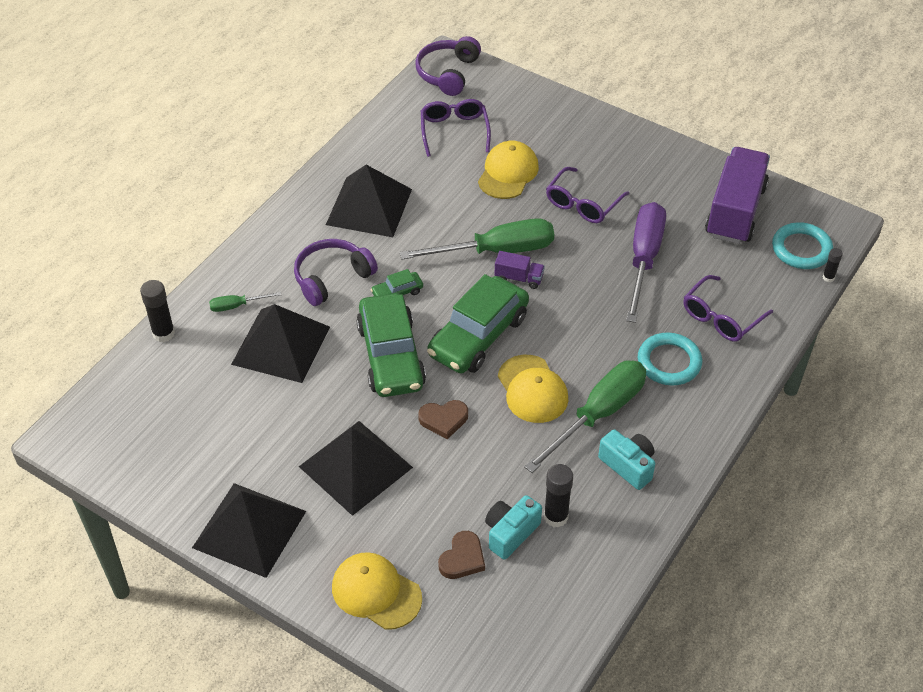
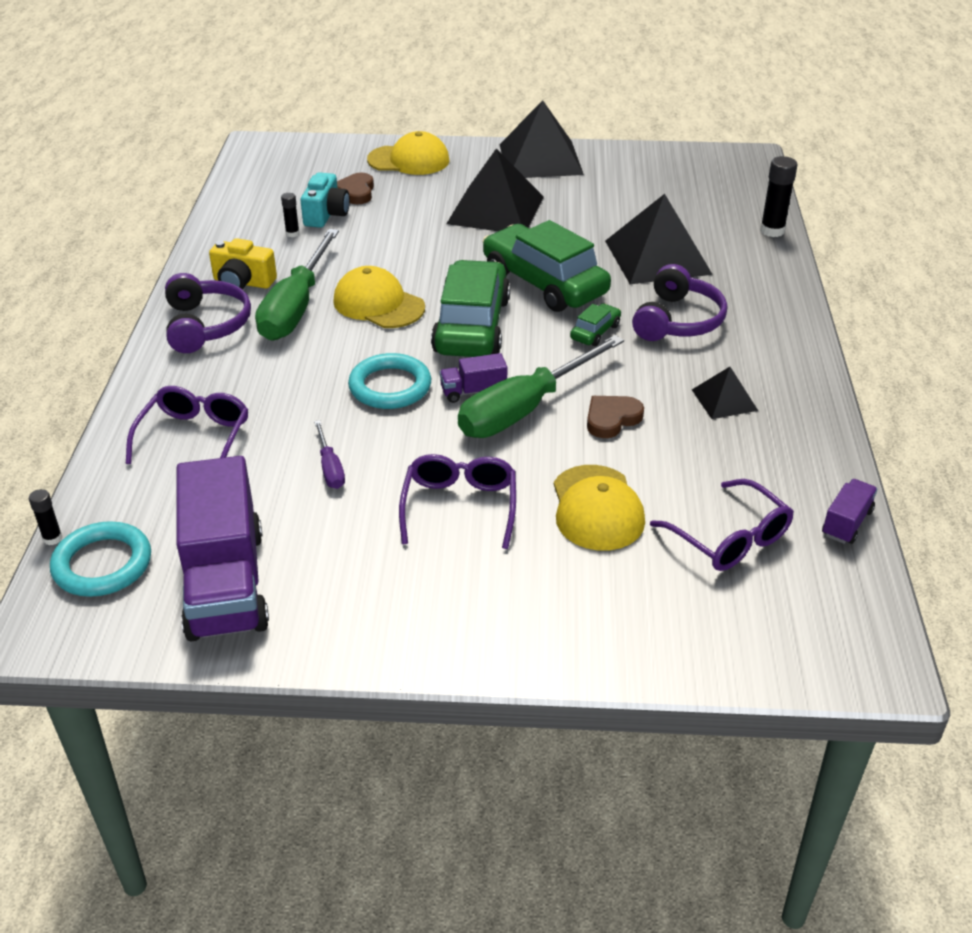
camera: 150 degrees right, 10 degrees down
(237, 306) = (738, 269): green screwdriver -> none
(369, 206) = (724, 400): black pyramid -> black pyramid, size x0.50
(387, 115) = (846, 523): none -> purple truck
(444, 420) = (447, 258): brown heart -> brown heart (611, 419)
(448, 73) = (845, 634): purple headphones -> purple headphones (205, 325)
(555, 517) = (292, 234): black glue stick -> black glue stick, size x0.56
(628, 465) = (243, 282): turquoise camera -> yellow camera
(644, 259) = (330, 468): purple screwdriver -> purple screwdriver, size x0.45
(669, 362) = (241, 373): turquoise ring -> turquoise ring (390, 386)

